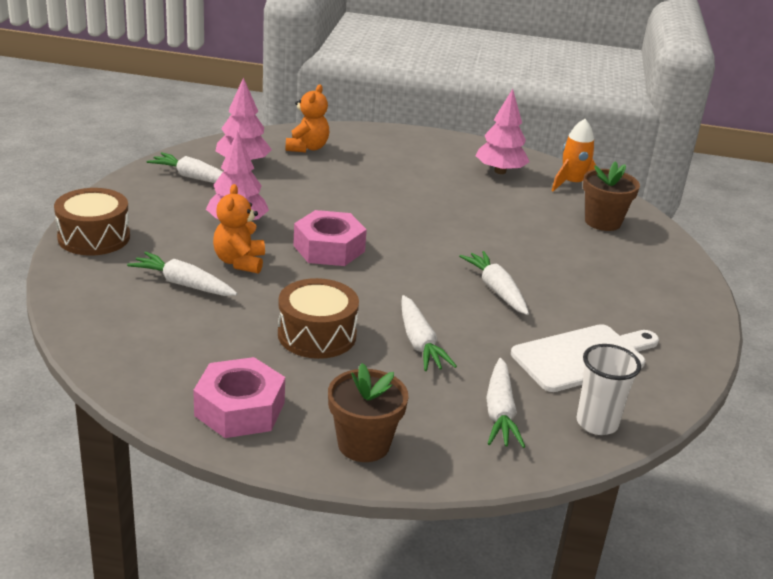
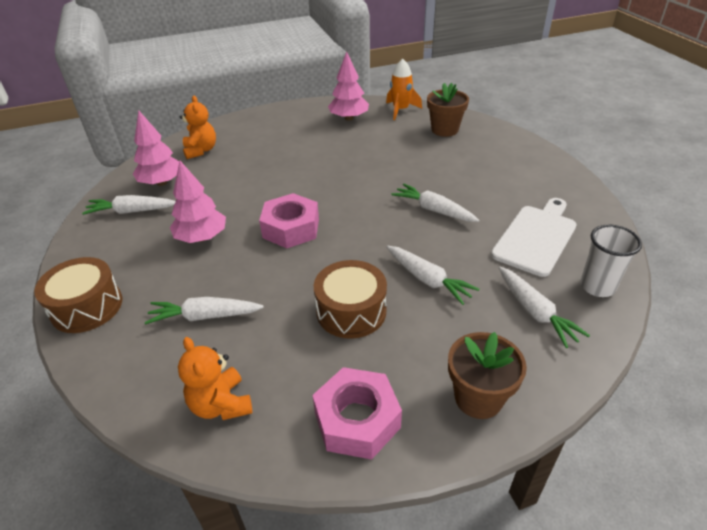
camera: 25 degrees left, 10 degrees up
(239, 262) = (233, 272): orange teddy bear -> orange teddy bear (221, 404)

